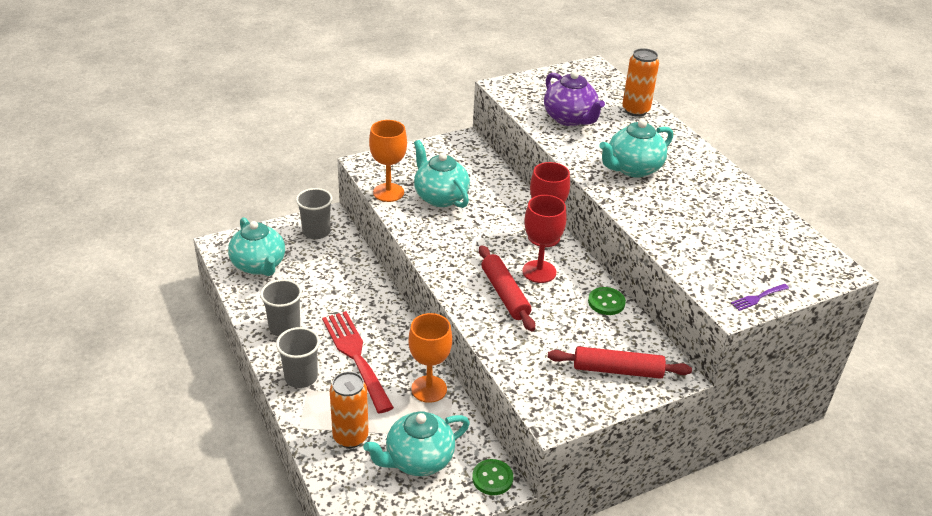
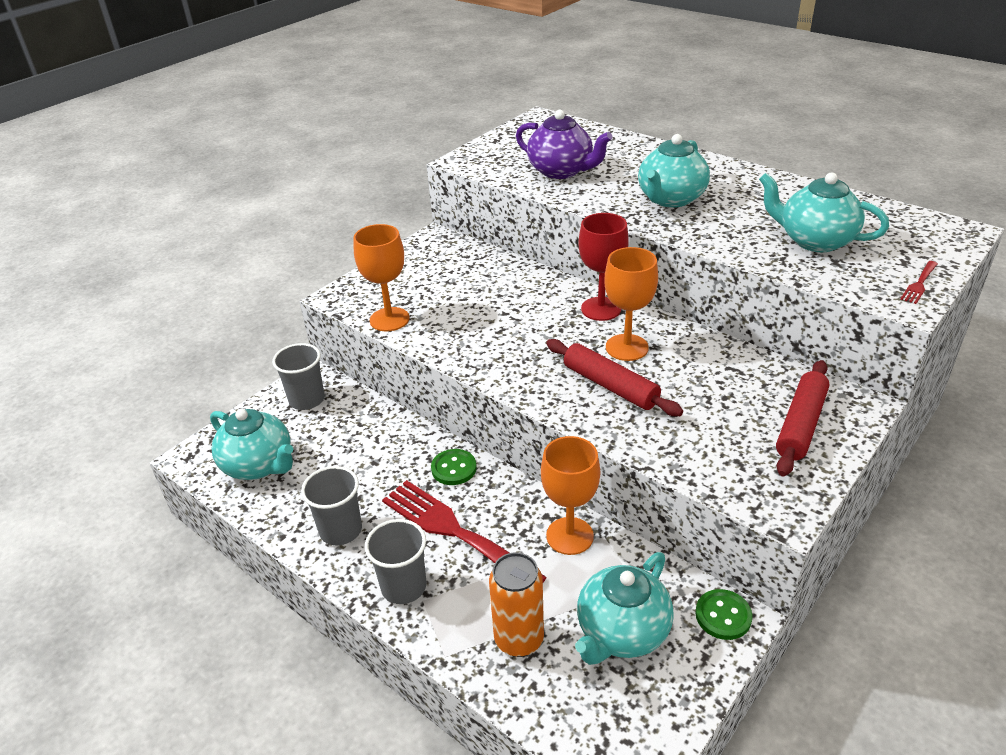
camera: 20 degrees left, 0 degrees up
(440, 197) = (453, 305): turquoise teapot -> turquoise teapot (814, 241)
(539, 271) = (627, 347): red goblet -> orange goblet
(606, 302) = (724, 354): green button -> green button (454, 468)
(617, 370) = (801, 425): red rolling pin -> red rolling pin turned 45 degrees counterclockwise
(635, 110) = (620, 145): orange can -> none
(758, 298) = (919, 284): purple fork -> red fork

